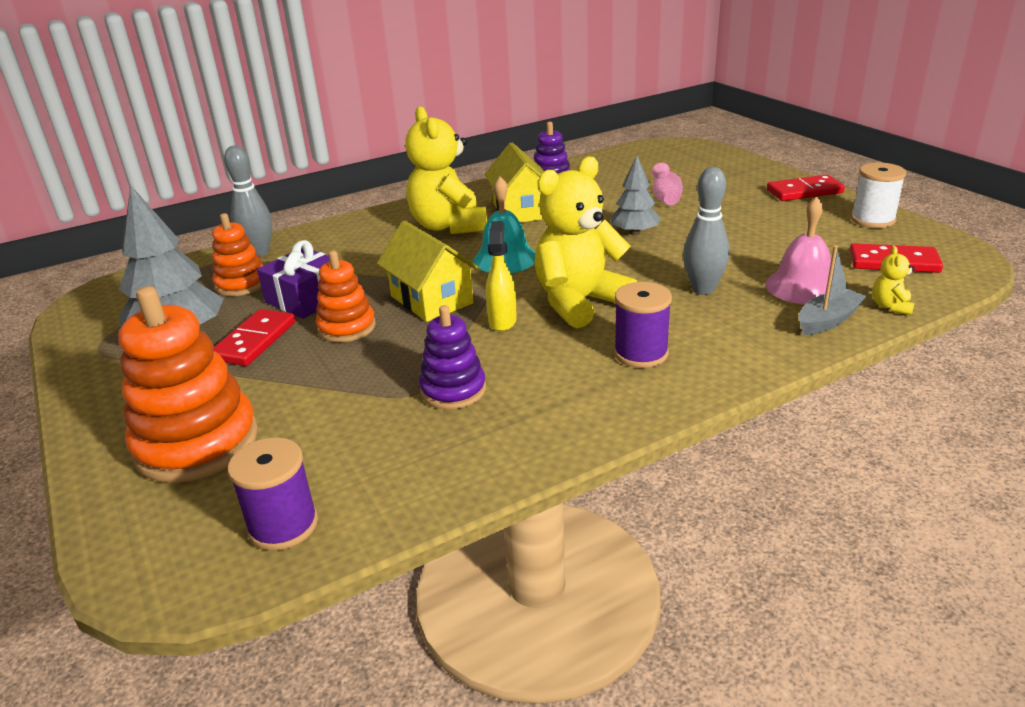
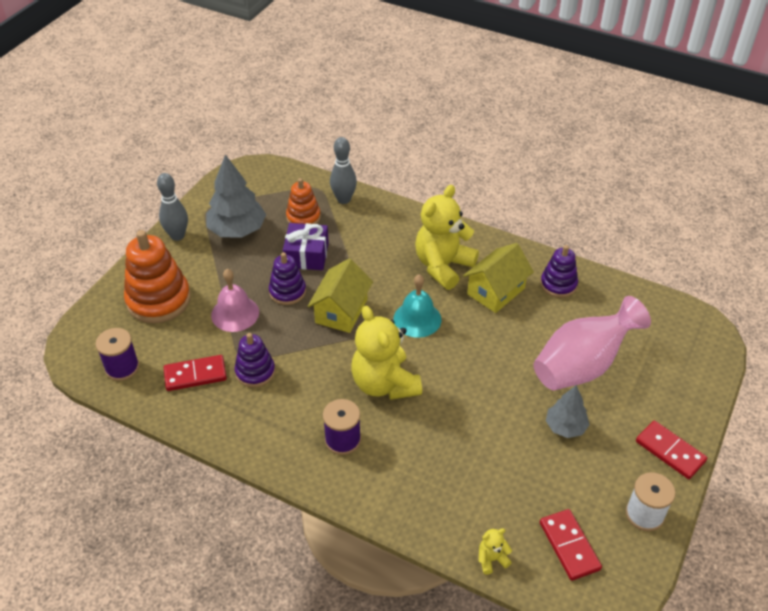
camera: 55 degrees right, 15 degrees up
(255, 341) = (251, 262): red domino -> red domino (195, 375)
(347, 327) = (287, 292): orange stacking toy -> purple stacking toy
(502, 321) = (338, 357): yellow spray bottle -> none
(579, 302) = (384, 384): yellow teddy bear -> yellow teddy bear turned 135 degrees counterclockwise
(634, 233) = (506, 371): grey tree -> grey tree (565, 427)
(666, 199) = (582, 365): pink vase -> pink vase, size x2.37
(703, 289) = (445, 442): grey bowling pin -> grey bowling pin (177, 236)
(802, 287) = (488, 498): pink bell -> pink bell (235, 313)
(828, 320) = (446, 526): grey boat -> none

